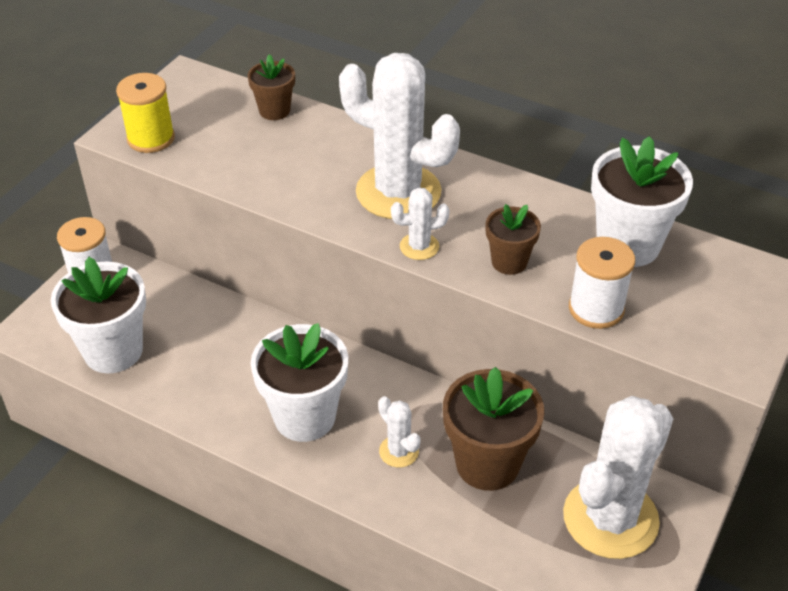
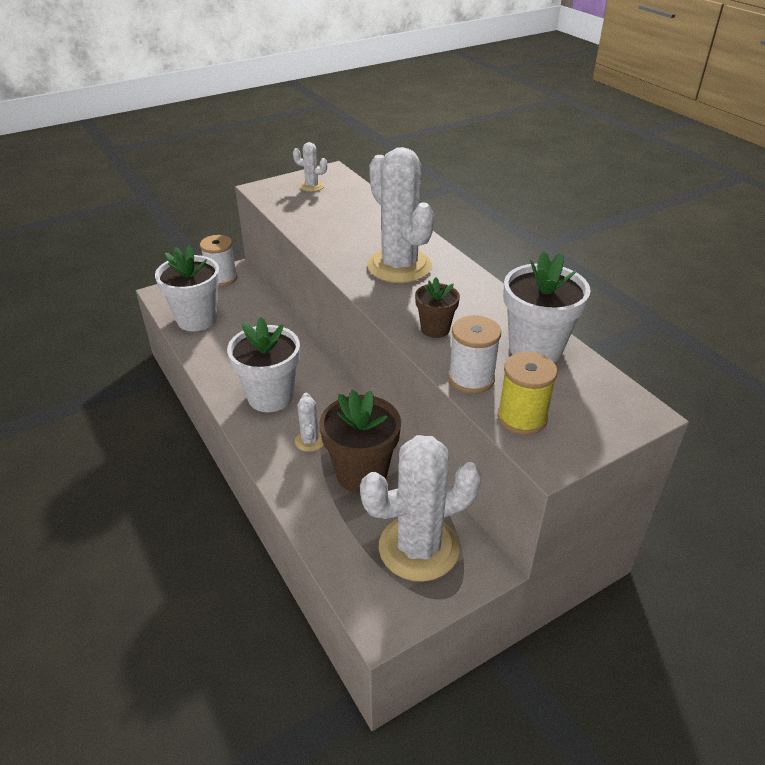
camera: 30 degrees right, 5 degrees down
(151, 138) = (278, 195): yellow spool -> yellow spool (522, 418)
(274, 111) = (365, 202): brown flower pot -> none
(419, 247) = (382, 300): white cactus -> white cactus (311, 186)

